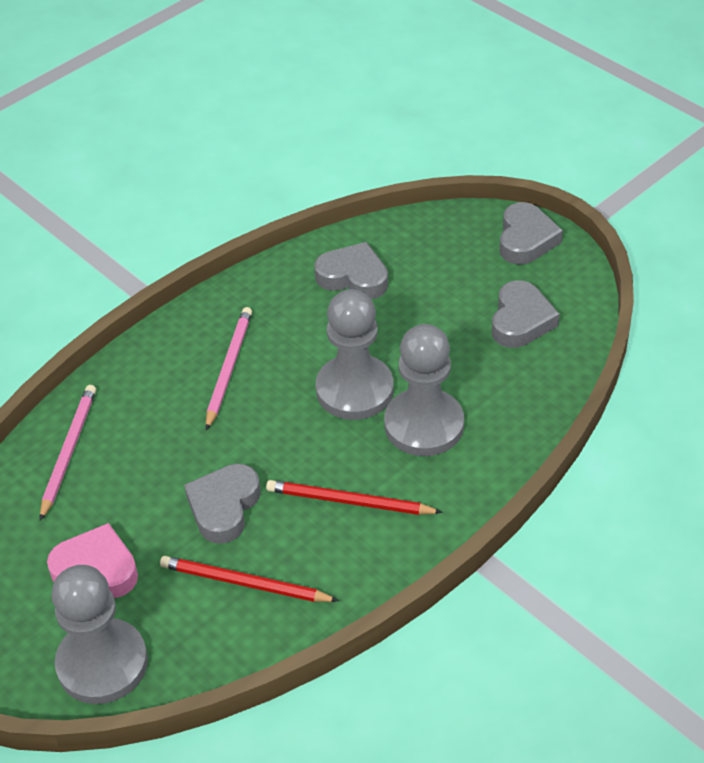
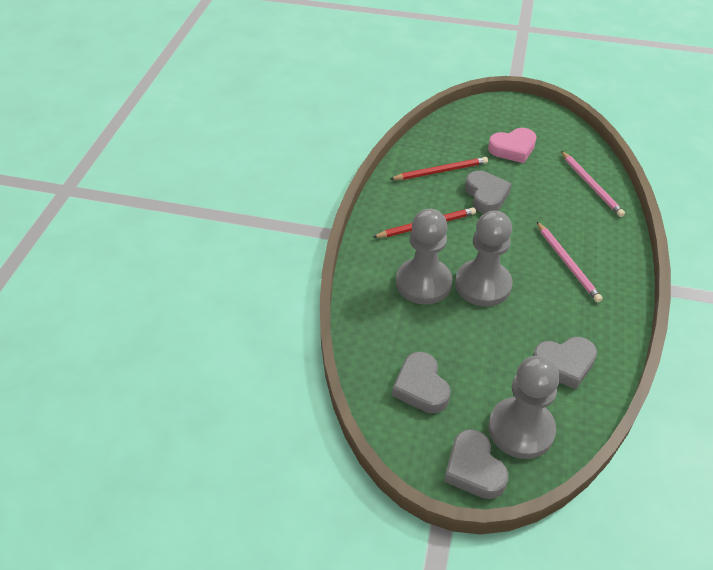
camera: 145 degrees right, 0 degrees up
(102, 663) = (468, 122): grey pawn -> grey pawn (521, 429)

